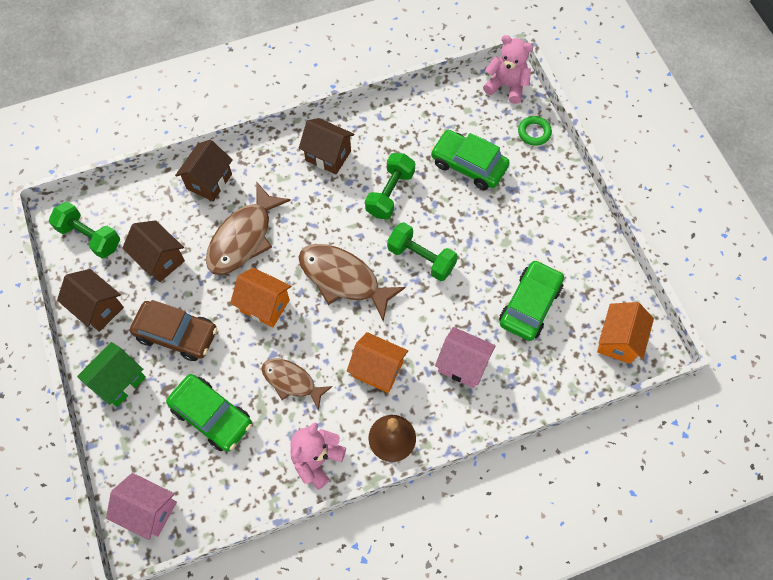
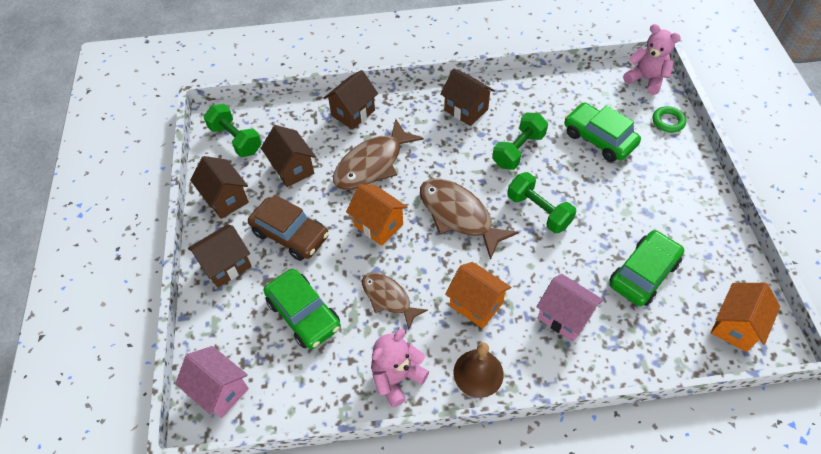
camera: 15 degrees right, 10 degrees down
(119, 381) = (226, 265): green house -> brown house

